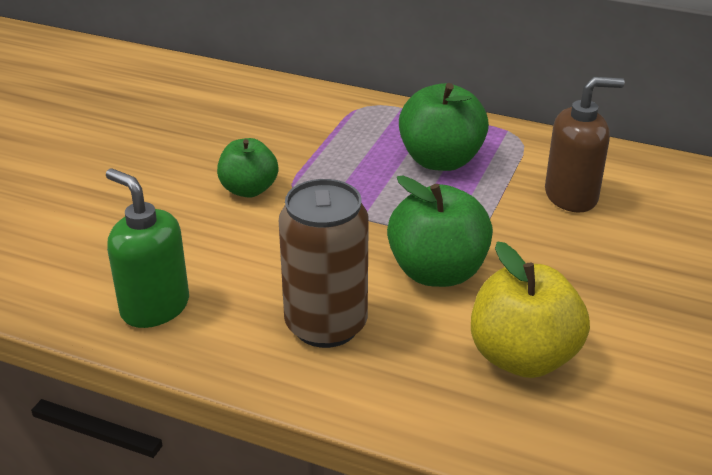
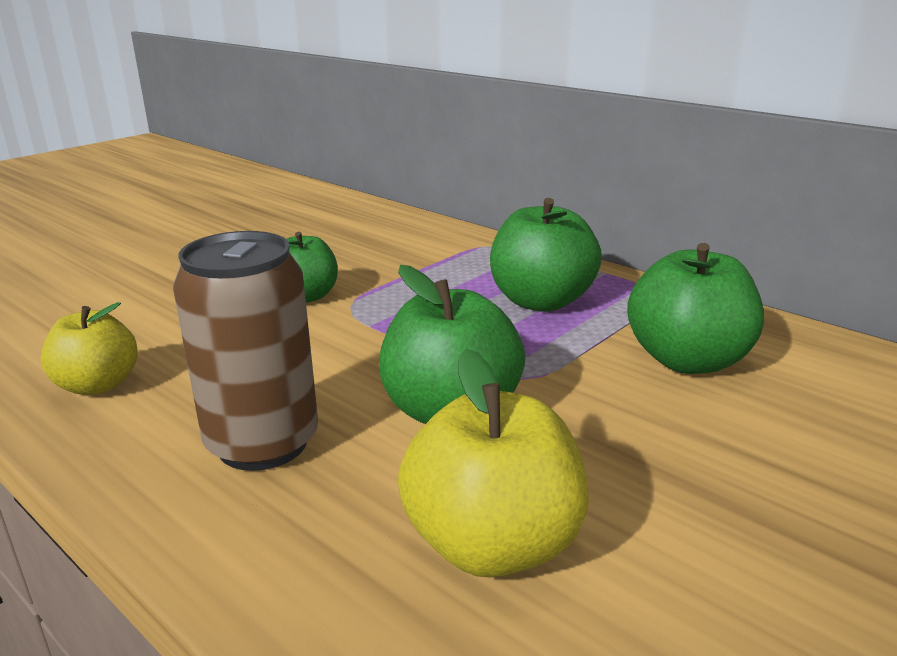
camera: 20 degrees right, 10 degrees down
(154, 307) = (98, 385): green soap dispenser -> yellow apple
(571, 196) = (688, 360): brown soap dispenser -> green apple

